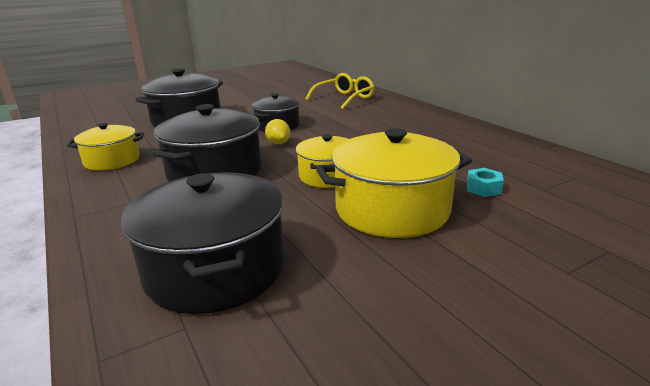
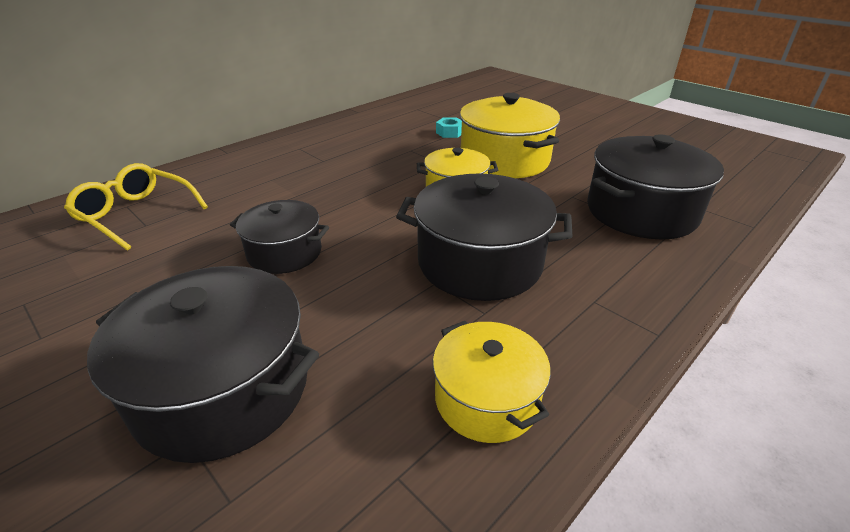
camera: 105 degrees left, 10 degrees up
(278, 143) = (365, 236): yellow lemon -> none

